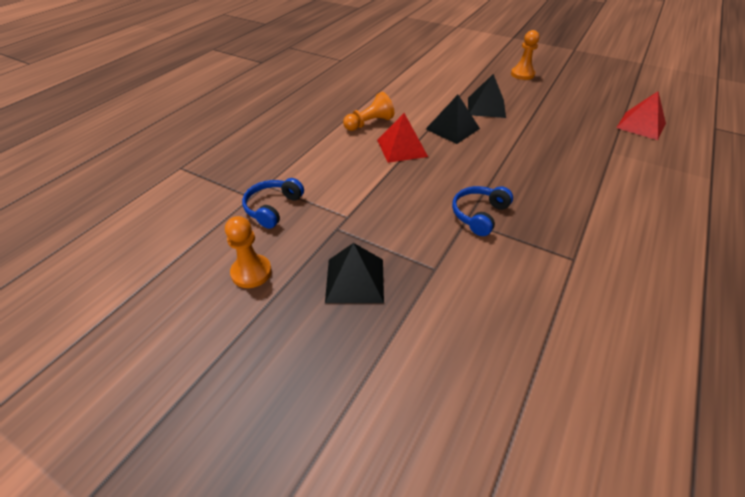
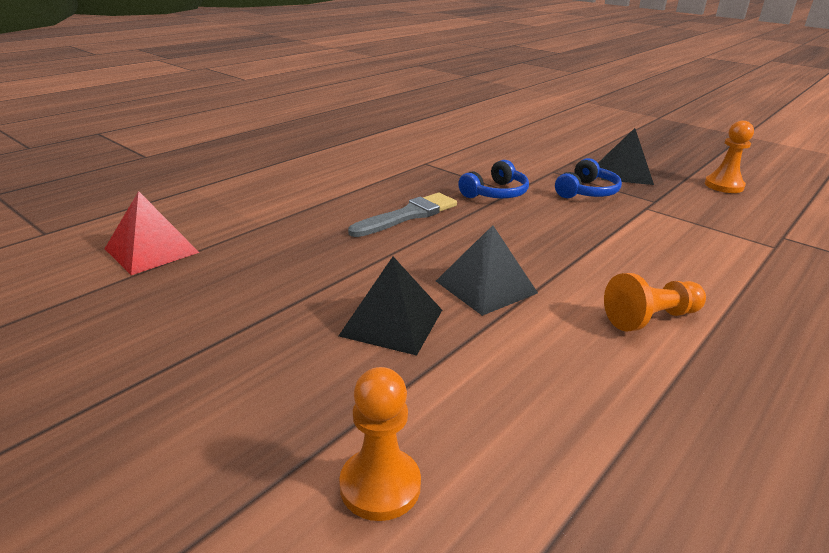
camera: 170 degrees left, 15 degrees down
(273, 208) = (743, 223): blue headphones -> blue headphones (587, 192)
(402, 148) = (583, 267): red pyramid -> none
(522, 74) = (200, 419): orange pawn -> orange pawn (380, 486)
(530, 175) = (408, 215): none -> grey brush

